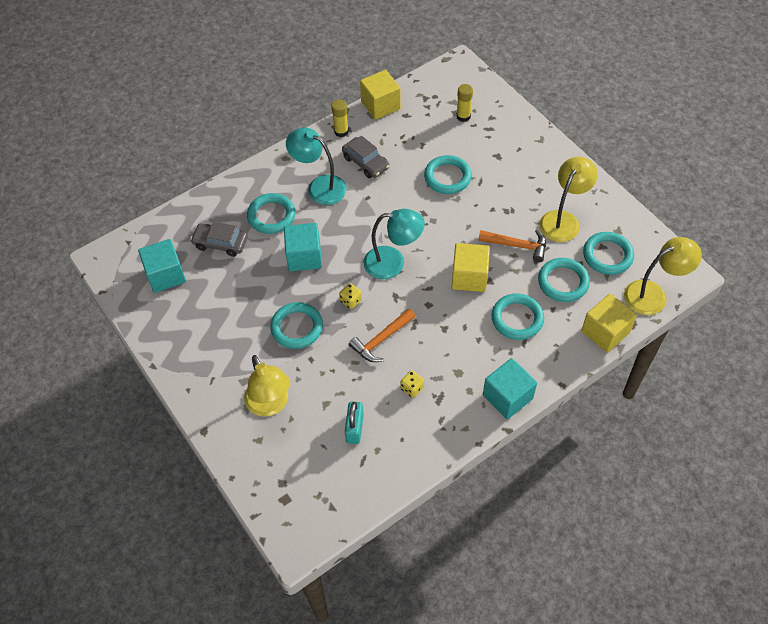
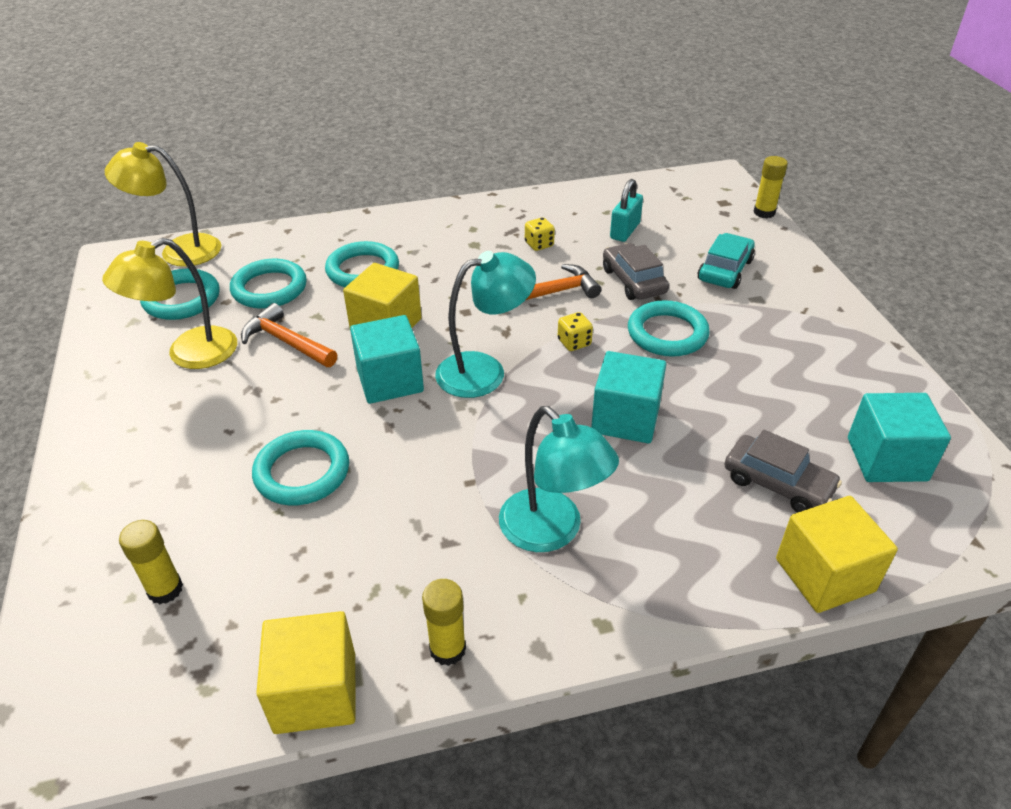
camera: 160 degrees left, 15 degrees down
(249, 494) = (764, 212): none -> yellow glue stick
(270, 405) = (725, 270): yellow lamp -> turquoise car
(271, 216) = (667, 504): turquoise ring -> none
(366, 162) = (434, 552): grey car -> grey car (633, 281)
(393, 263) = (484, 371): turquoise lamp -> turquoise lamp turned 135 degrees clockwise
(507, 397) = (434, 215): turquoise cube -> turquoise cube (390, 380)
(605, 332) = (273, 235): yellow cube -> yellow cube (824, 575)

